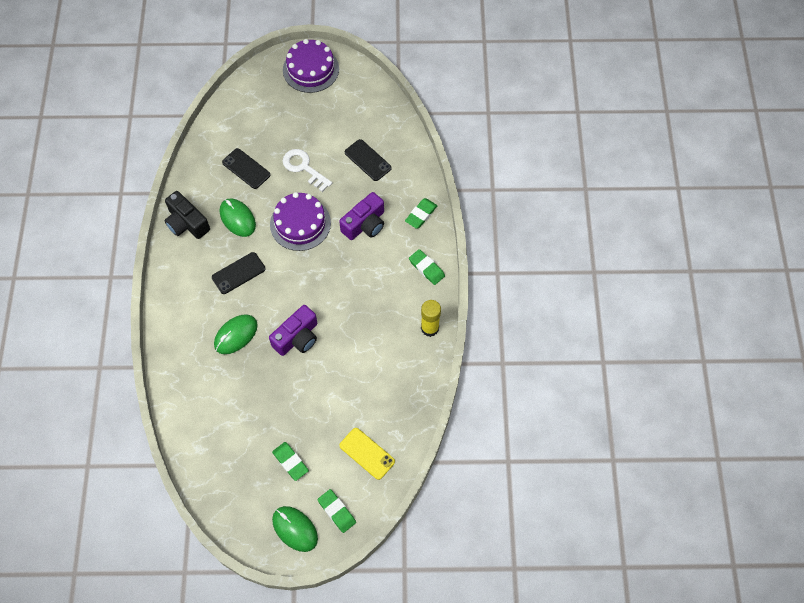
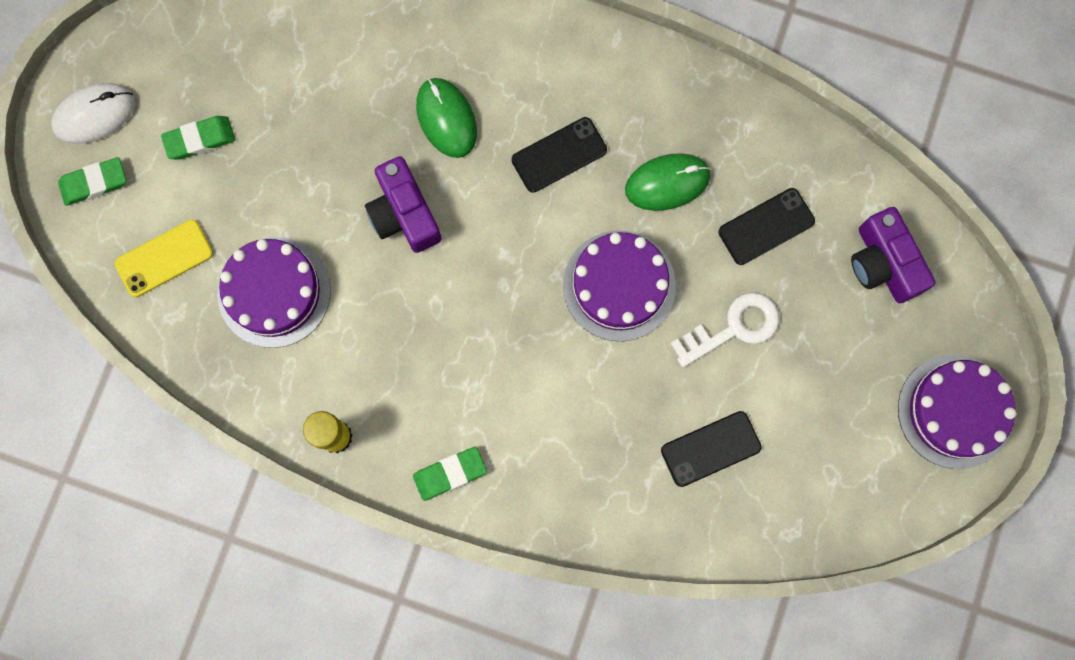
camera: 110 degrees right, 15 degrees up
(187, 223) = (688, 97): black camera -> none
(238, 273) = (559, 155): black phone -> black phone turned 75 degrees clockwise
(295, 529) = (95, 114): green mouse -> white mouse
(364, 387) = (274, 292): none -> purple cake
(365, 224) = (577, 397): purple camera -> purple camera (883, 263)
(421, 215) = (561, 504): green eraser -> none

